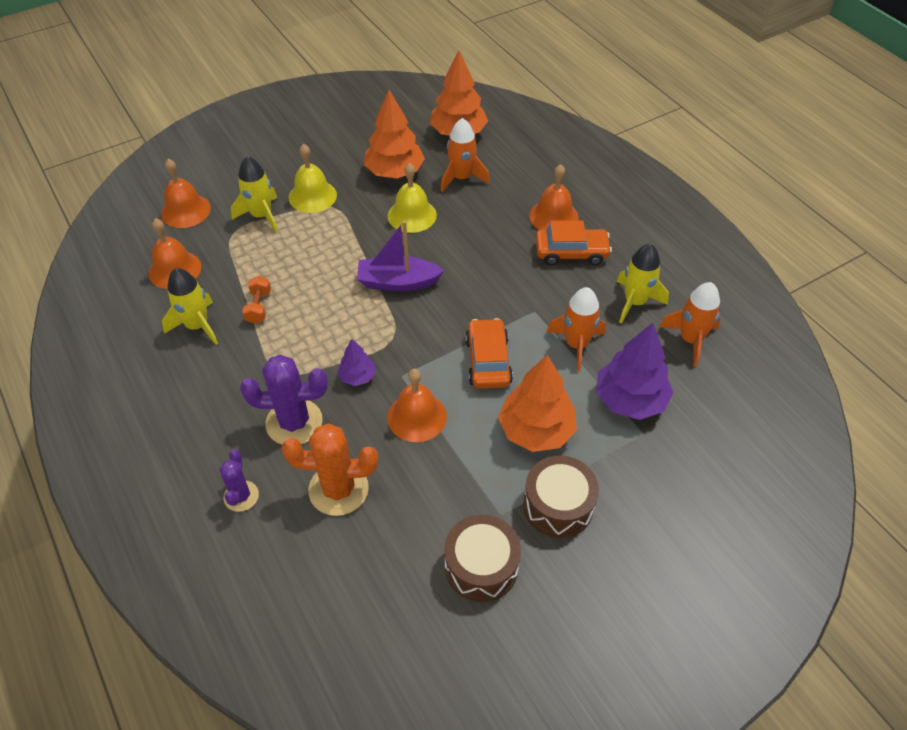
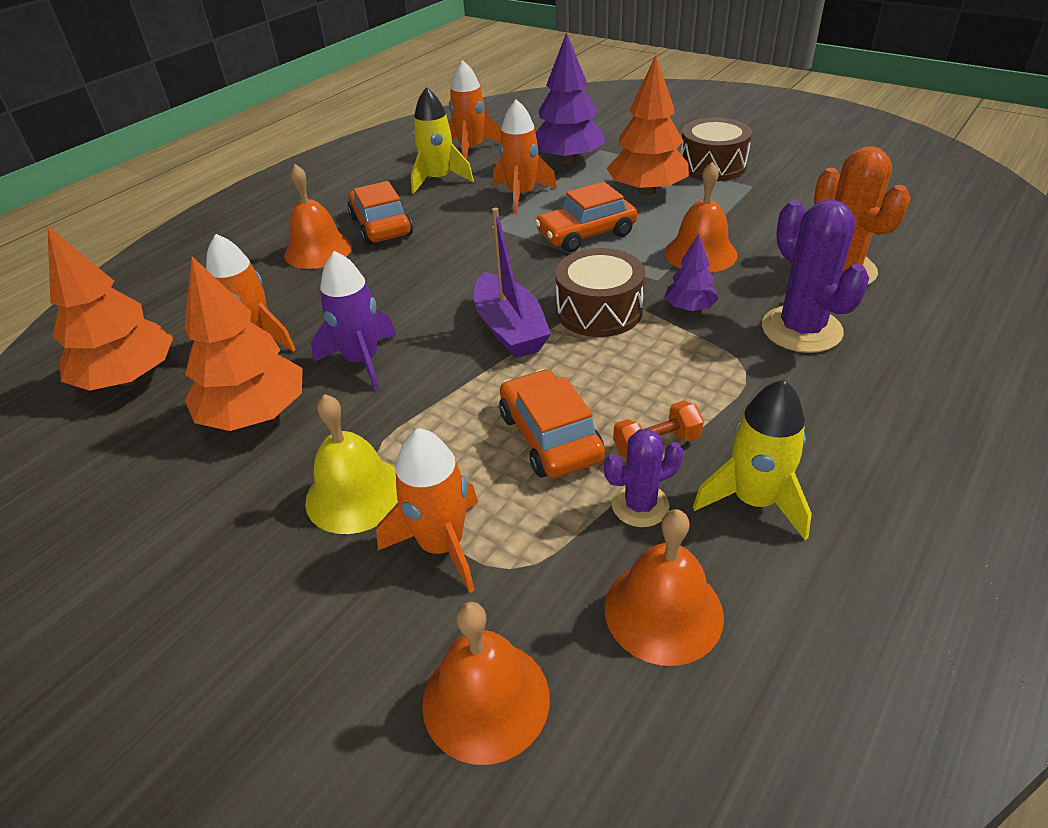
camera: 110 degrees left, 10 degrees down
(241, 496) = (933, 328): purple cactus -> purple cactus (640, 505)
(261, 216) = (442, 545): yellow rocket -> orange rocket
(296, 269) = (550, 437): none -> orange car
(412, 215) = (362, 361): yellow bell -> purple rocket
(481, 566) = (810, 182): brown drum -> brown drum (599, 311)

